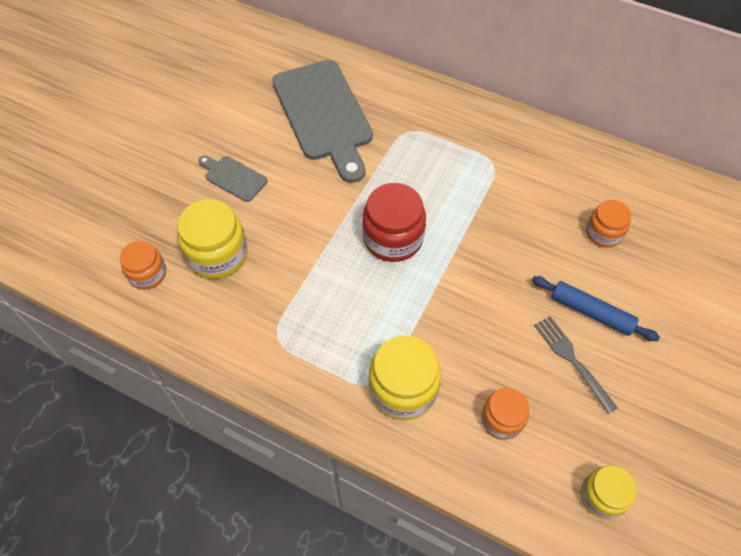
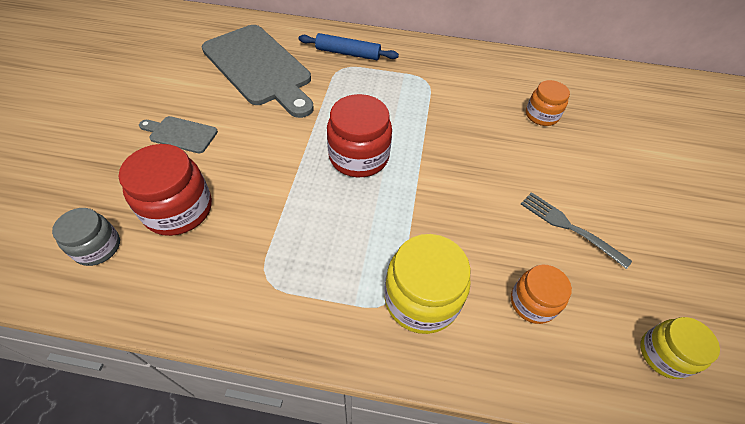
camera: 20 degrees left, 5 degrees down
(147, 274) = (97, 247): orange jar -> grey jar
(217, 254) = (178, 209): yellow jar -> red jar
(591, 312) = (564, 181): blue rolling pin -> blue rolling pin (348, 53)

